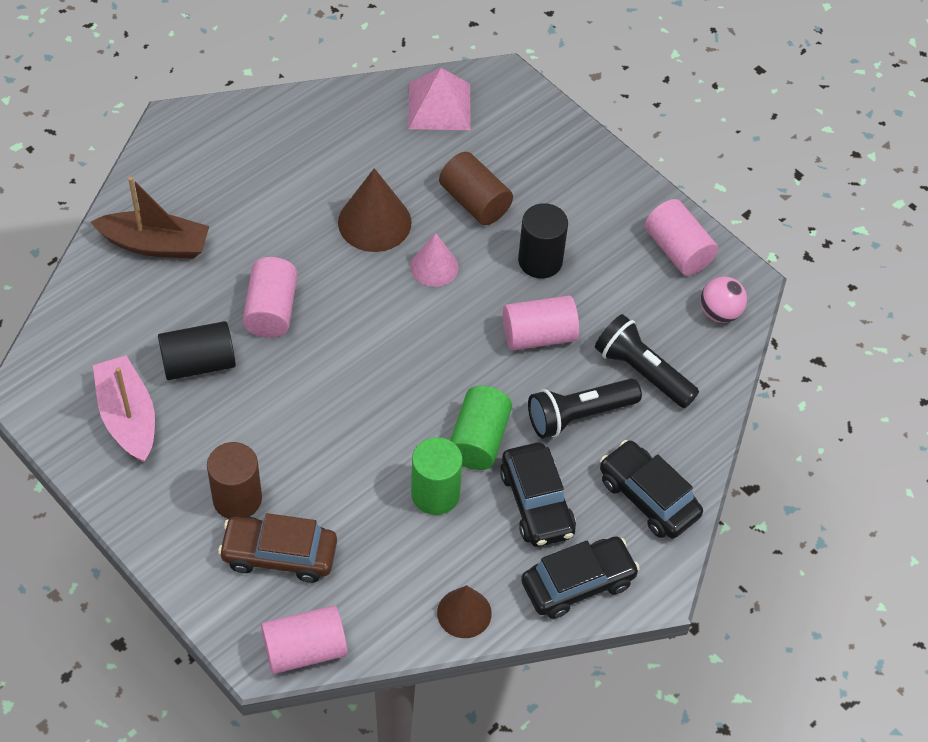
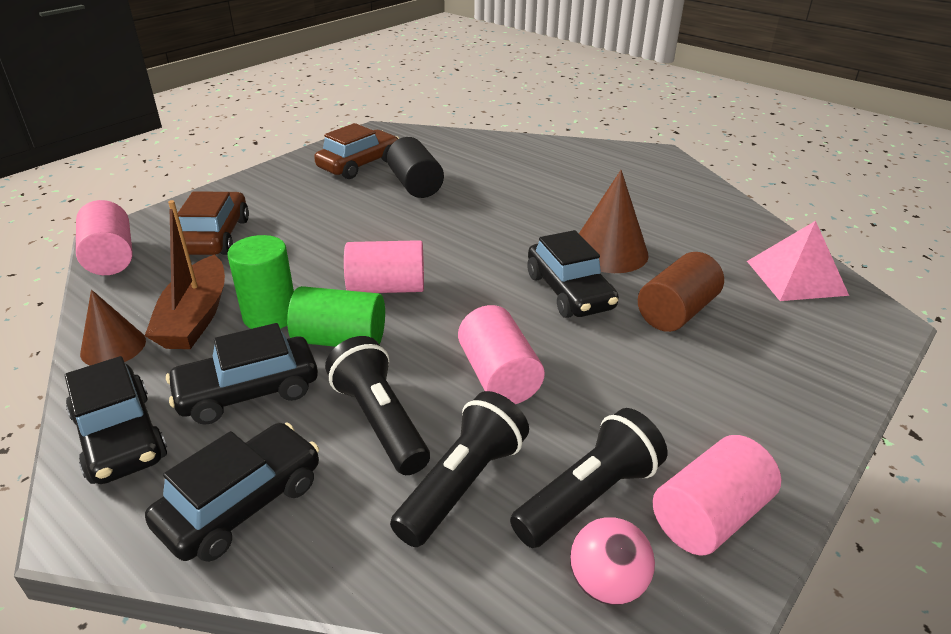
camera: 85 degrees right, 20 degrees down
(128, 417) = (359, 164): pink boat -> brown car
(155, 244) = (529, 158): brown boat -> brown boat (195, 317)
(237, 499) = (277, 213): brown cylinder -> none
(271, 310) = (480, 210): pink cylinder -> pink cylinder (386, 288)
(434, 267) = (569, 292): pink cone -> black car
(540, 261) = (615, 369): black cylinder -> none
(658, 306) = (588, 496): none -> black flashlight

